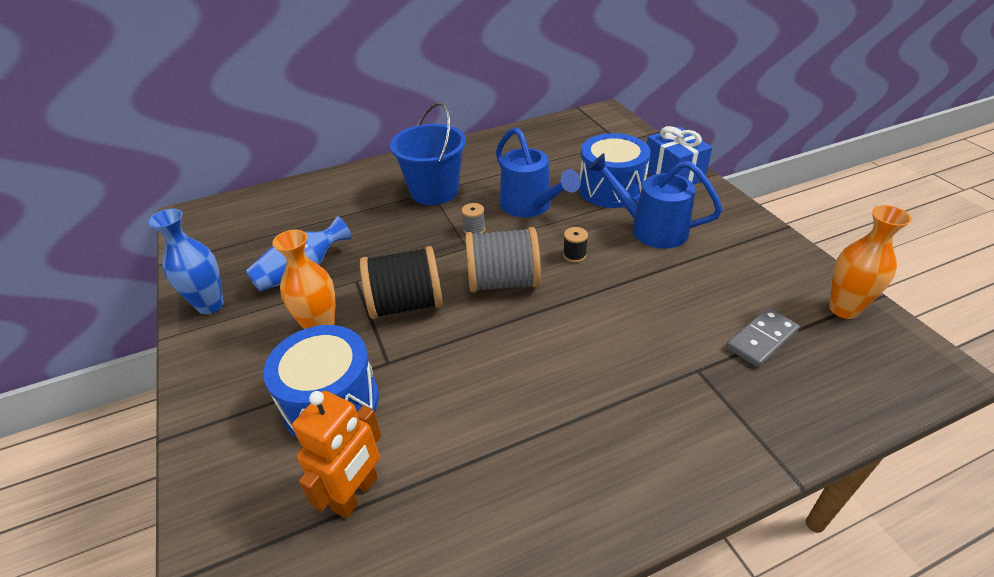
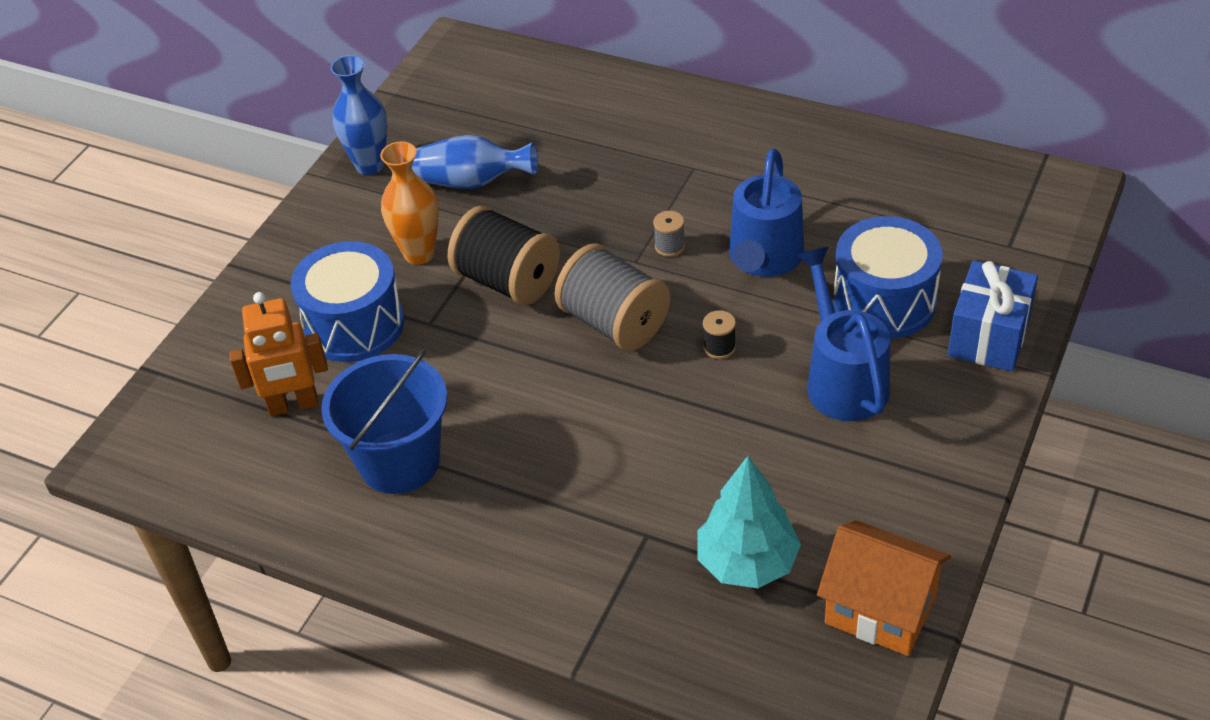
camera: 50 degrees right, 5 degrees up
(434, 191) = (697, 169): blue bucket -> blue bucket (399, 461)
(761, 339) = (747, 562): grey domino -> turquoise tree
(843, 309) = (880, 610): orange vase -> orange house

